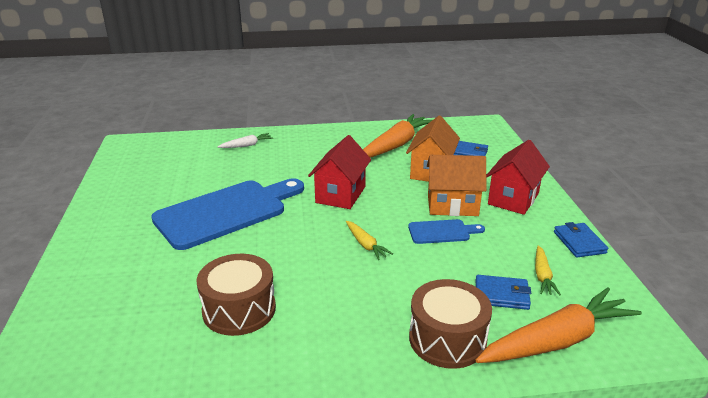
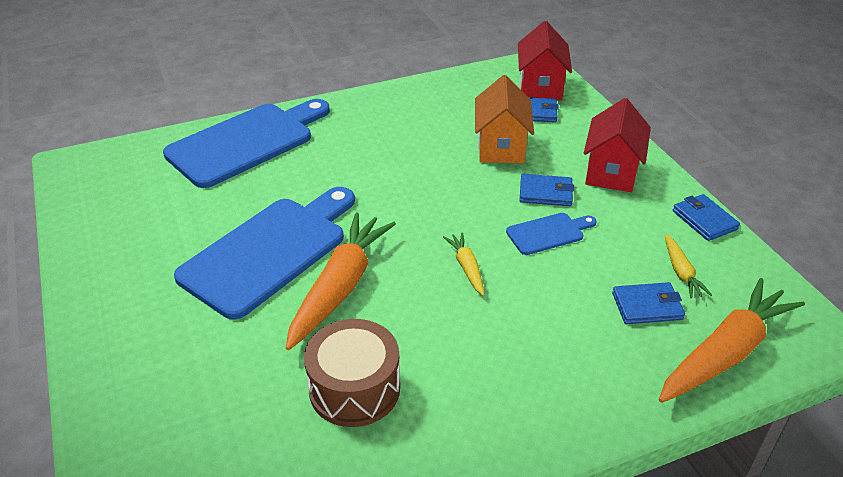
camera: 15 degrees left, 10 degrees up
(246, 145) = (246, 142): white carrot -> blue cutting board
(340, 194) = (404, 200): red house -> red house (540, 87)
(365, 244) = (466, 267): yellow carrot -> yellow carrot turned 150 degrees counterclockwise
(395, 145) = (441, 113): orange carrot -> orange carrot (340, 287)
(447, 339) = (611, 376): brown drum -> none
(452, 205) = (545, 193): orange house -> blue wallet

